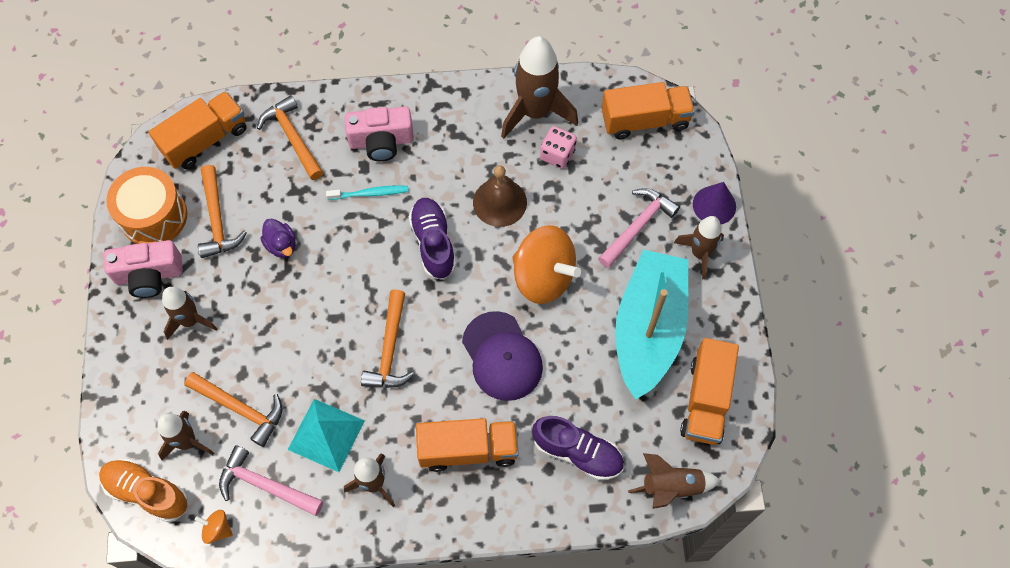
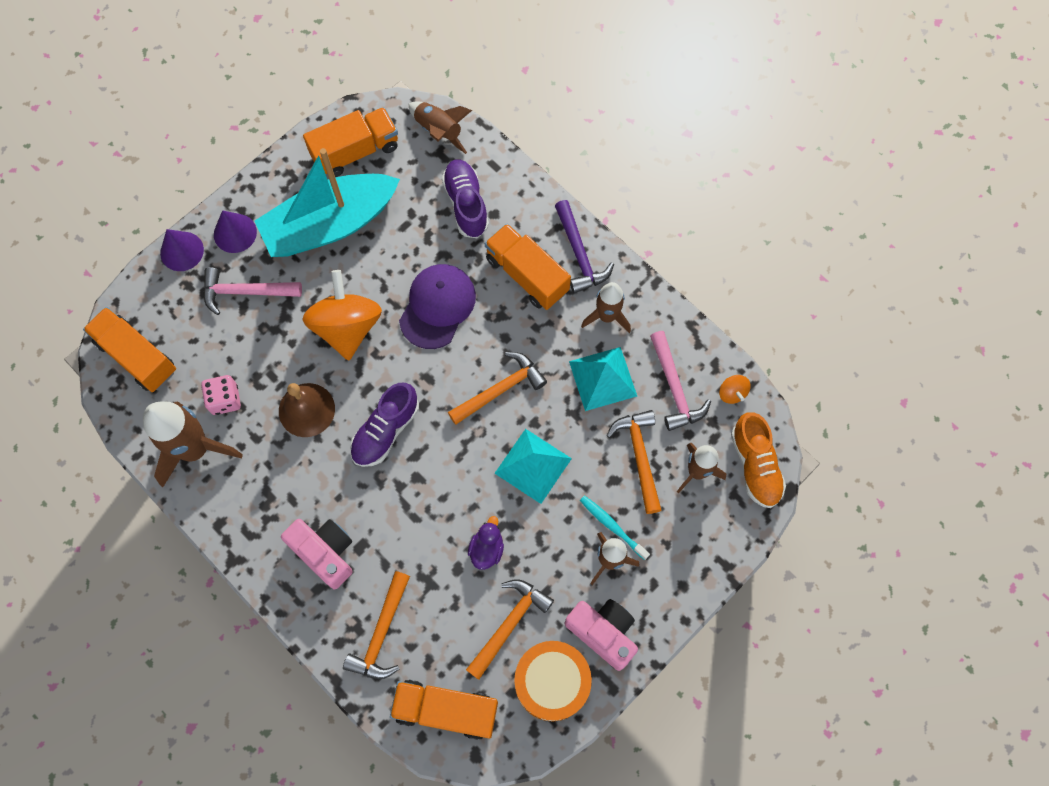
camera: 130 degrees left, 5 degrees up
(309, 325) = (533, 465): none -> turquoise pyramid
(370, 193) = (382, 519): turquoise toothbrush -> turquoise toothbrush (612, 526)
(449, 509) = (579, 254): none -> purple hammer
(699, 253) = (235, 233): brown rocket -> purple cone

